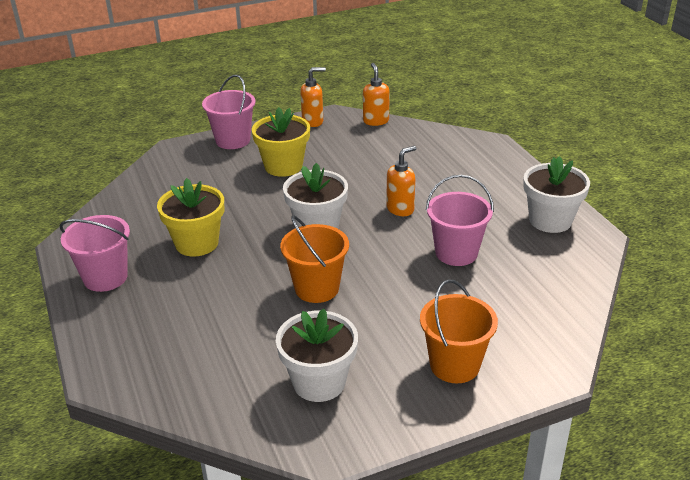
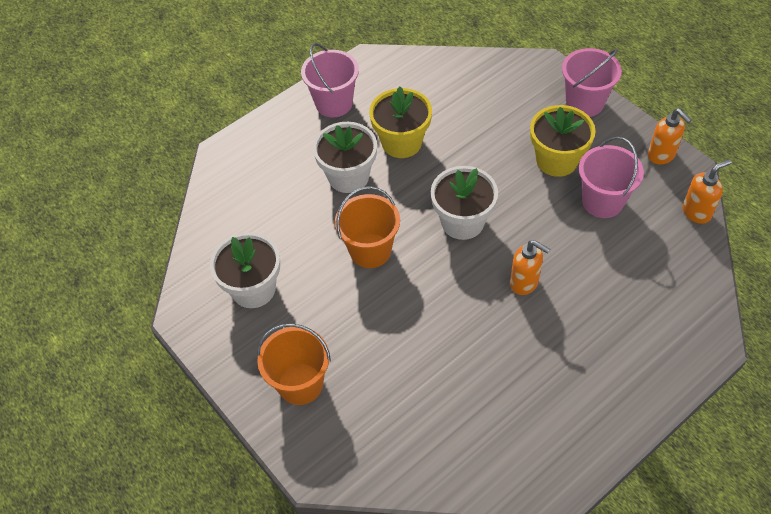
camera: 75 degrees right, 20 degrees up
(456, 253) = (467, 350): pink bucket -> pink bucket (602, 201)
(550, 220) = (566, 432): white flower pot -> white flower pot (348, 176)

